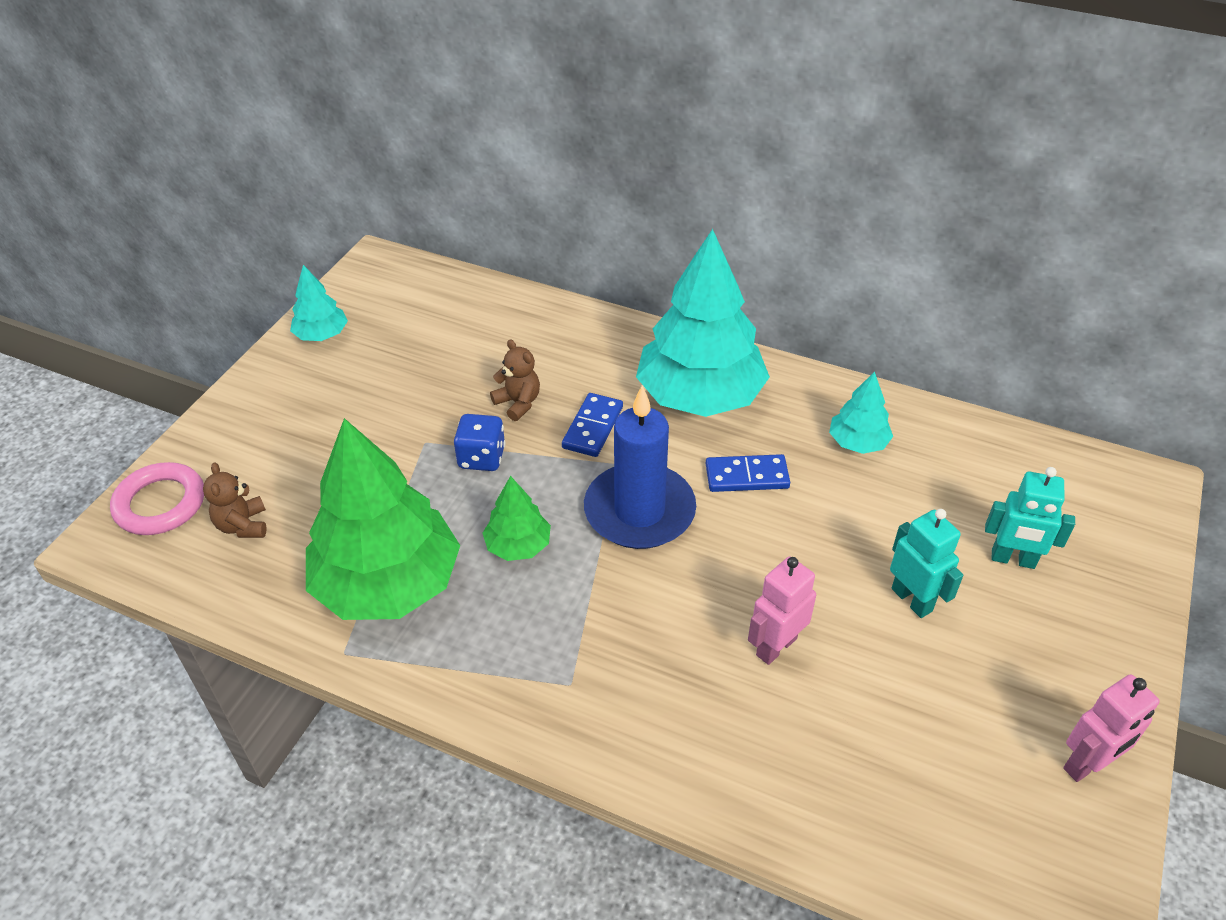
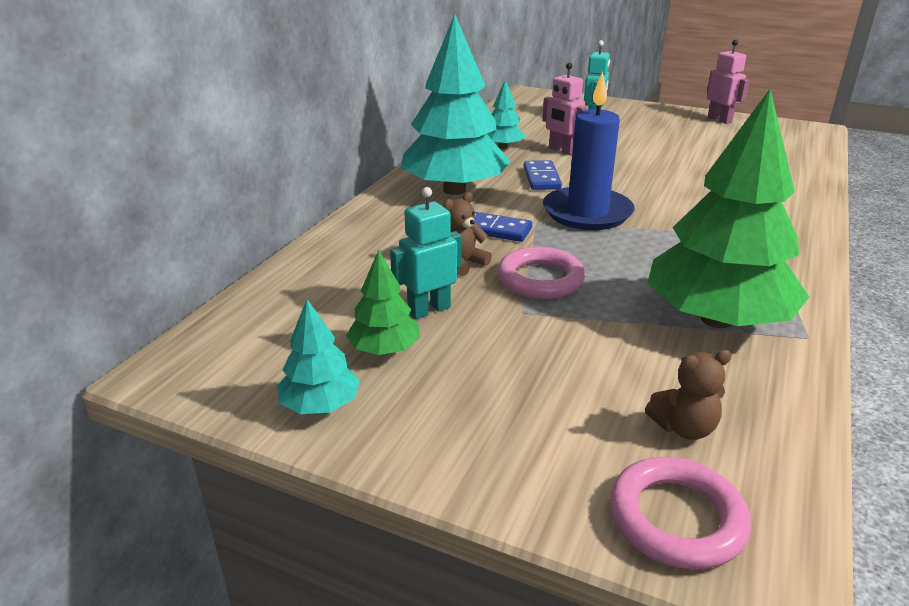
camera: 90 degrees left, 15 degrees down
(481, 458) = (540, 279): blue dice -> pink ring
(518, 545) = (642, 259): green tree -> green tree (384, 349)
(776, 646) = (690, 176): pink robot -> pink robot (561, 151)
(912, 599) = (634, 143): turquoise robot -> turquoise robot (429, 309)

